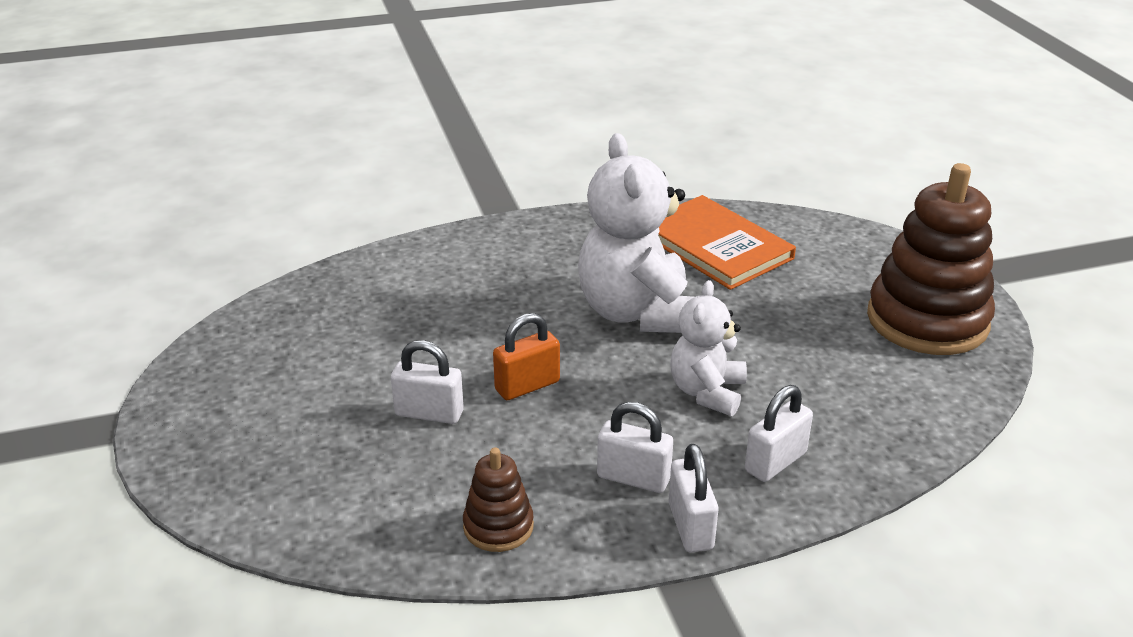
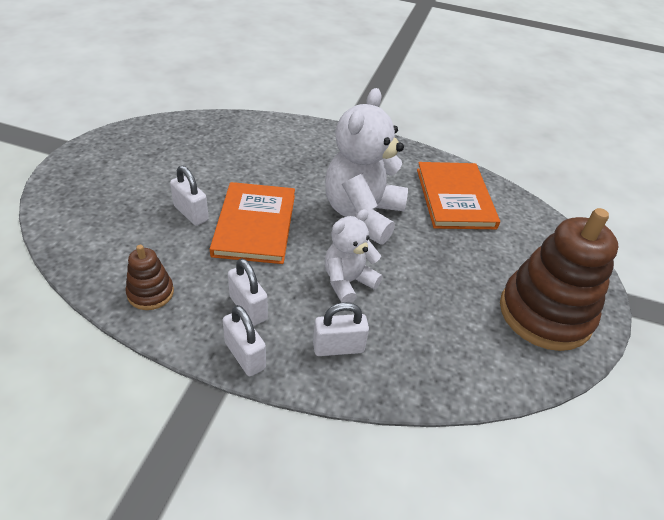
camera: 30 degrees right, 10 degrees up
(527, 386) = (255, 225): orange padlock -> orange book
(690, 526) = (245, 355): white padlock -> white padlock turned 60 degrees counterclockwise

